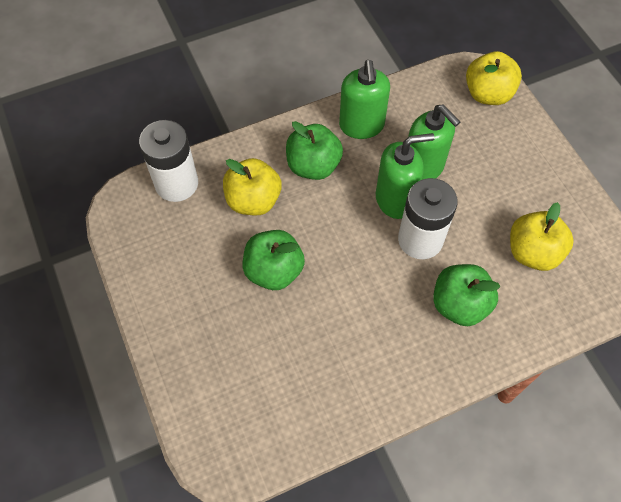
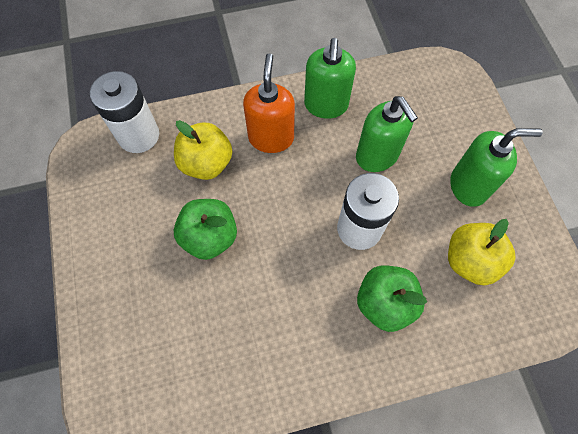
camera: 10 degrees right, 5 degrees up
(313, 166) = (271, 138): green apple -> orange soap dispenser
(395, 199) = (343, 184): green soap dispenser -> green soap dispenser (468, 186)
(488, 94) = (456, 92): yellow apple -> none

